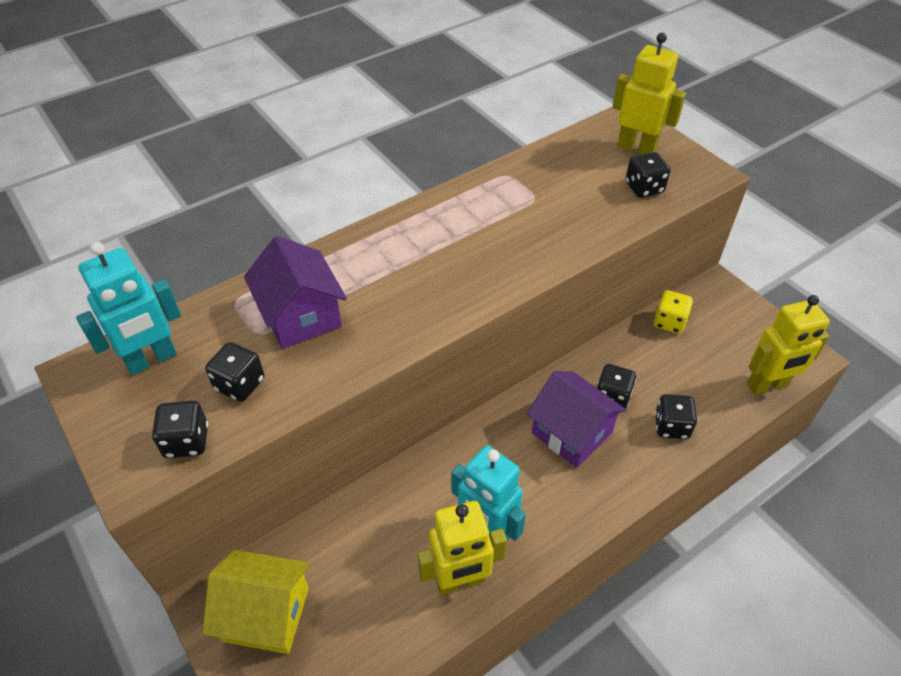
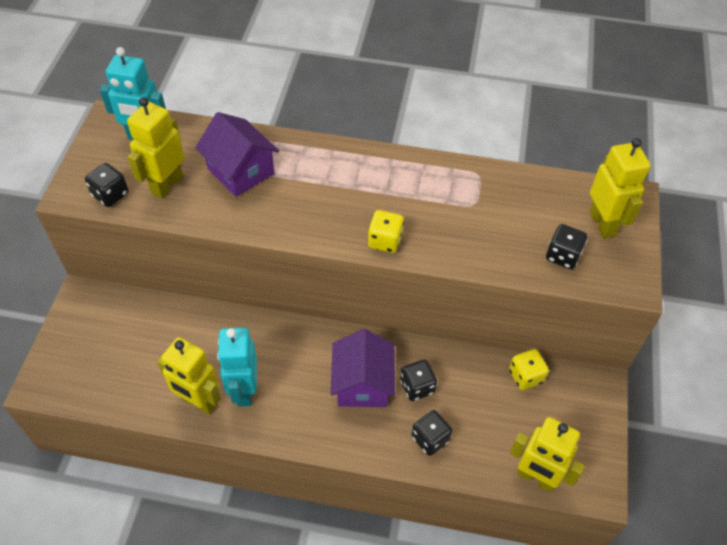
camera: 45 degrees right, 5 degrees up
(240, 384) = (167, 185): black dice -> yellow robot
(266, 614) = (97, 327): yellow house -> none
(301, 316) = (240, 171): purple house -> purple house turned 60 degrees counterclockwise
(509, 275) = (385, 241): none -> yellow dice

